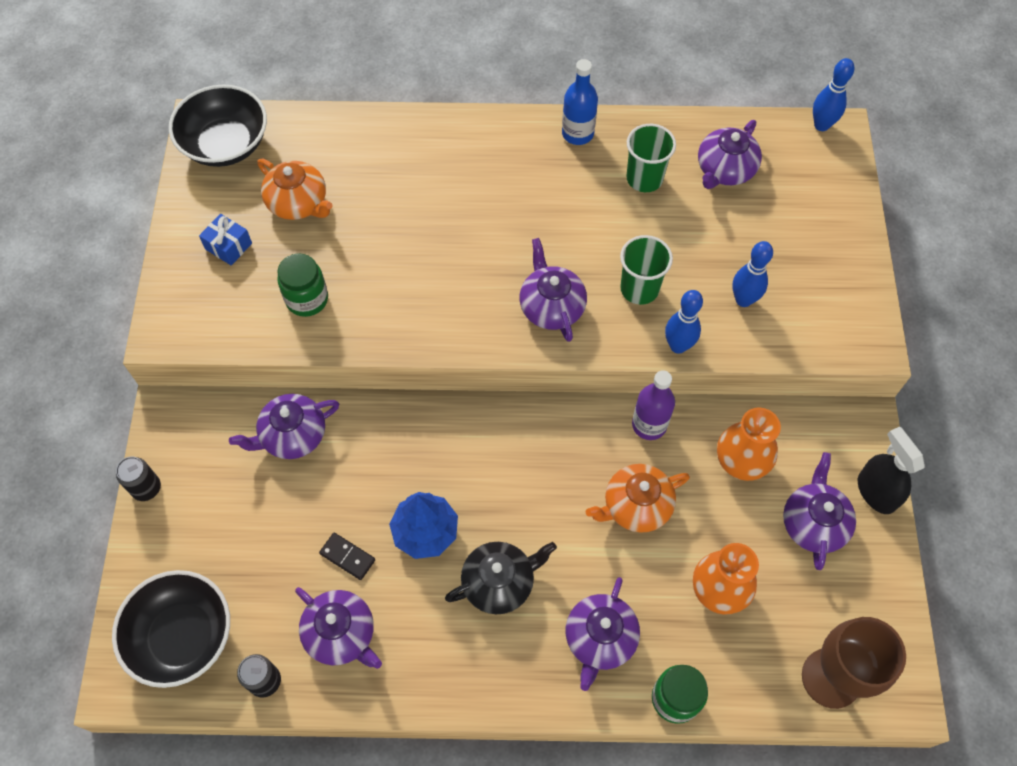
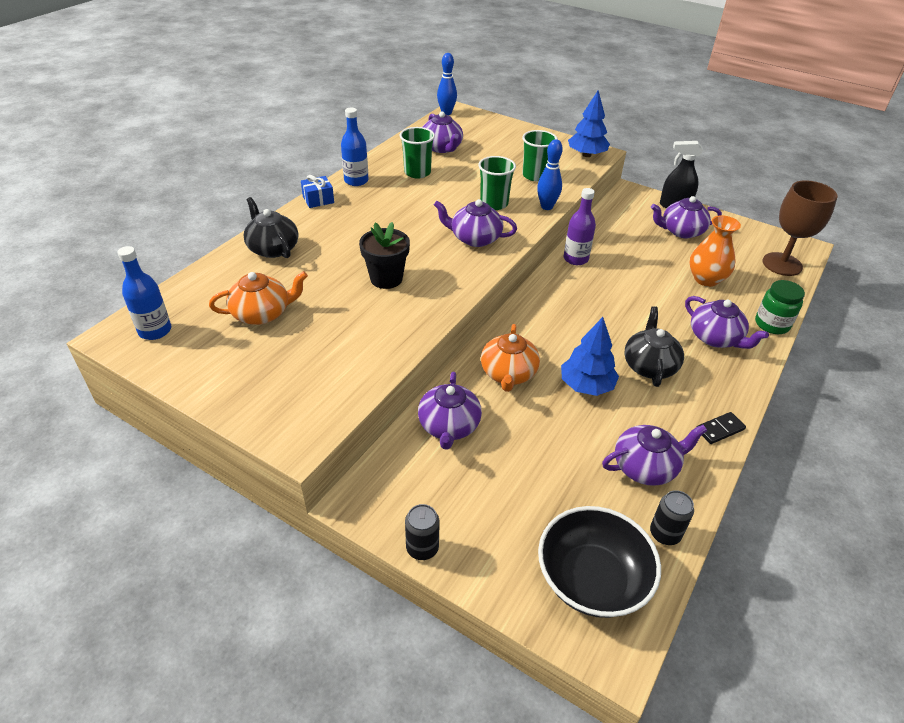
camera: 60 degrees left, 20 degrees down
(226, 144) = (155, 331): black bowl -> blue bottle
(228, 246) = (256, 366): blue gift -> blue gift (318, 199)
(307, 299) = (355, 342): green jar -> none
(347, 557) = (580, 436): black domino -> black domino (720, 429)
(399, 145) = (273, 248): none -> black teapot
(419, 267) = (386, 279): none -> black flower pot
(636, 506) = (629, 286): orange teapot -> orange teapot (508, 373)
(741, 461) = (625, 238): orange vase -> none
(743, 300) = (535, 175): blue bowling pin -> green cup
(813, 523) = (681, 231): purple teapot -> purple teapot turned 45 degrees counterclockwise
(852, 333) = (586, 155): none -> blue tree

